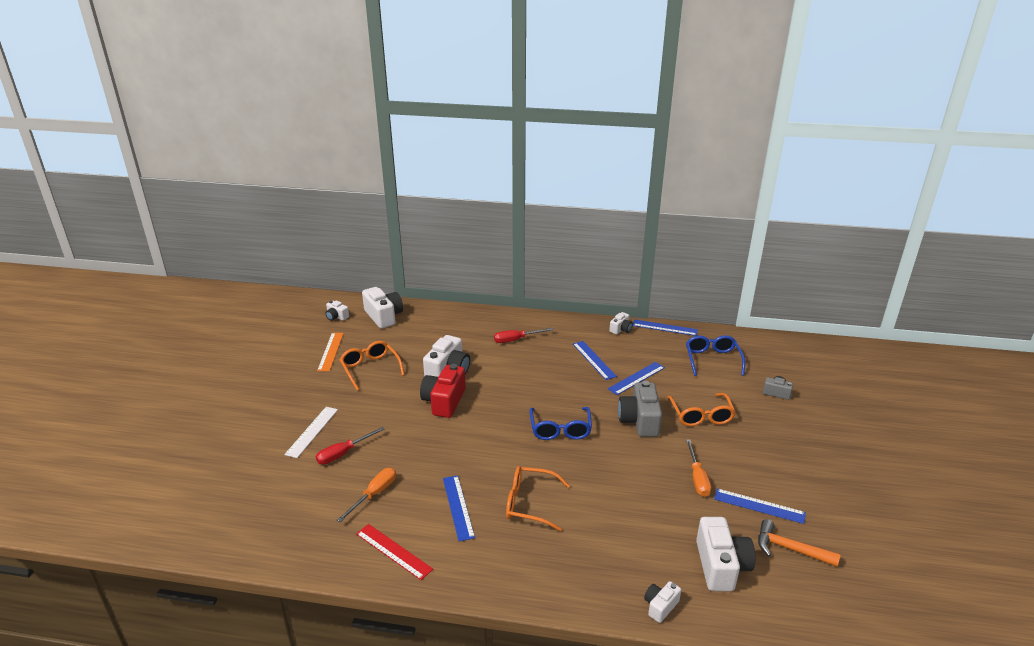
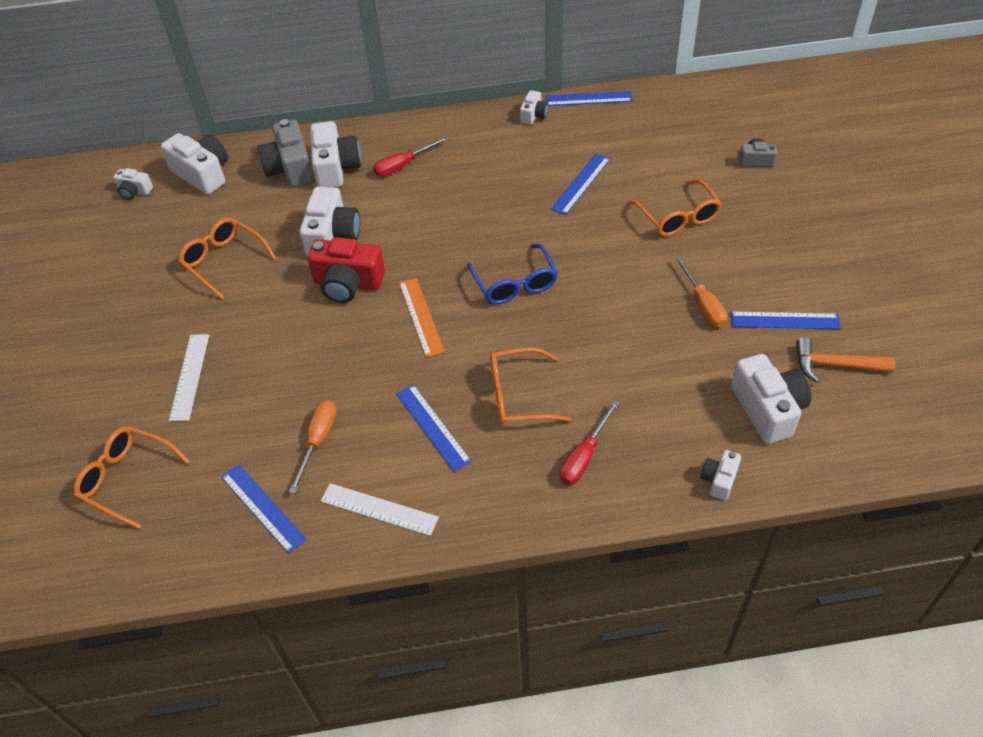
camera: 15 degrees left, 20 degrees up
(239, 483) = (128, 479): none -> orange glasses
(330, 351) = (154, 249): orange ruler -> orange ruler (420, 316)
(343, 453) = (249, 396): red screwdriver -> red screwdriver (584, 456)
(393, 551) = (379, 509): red ruler -> white ruler
(444, 401) = (348, 283): red camera -> red camera turned 75 degrees counterclockwise
(470, 331) = (336, 168): none -> white camera
(593, 360) = (517, 170): blue ruler -> blue ruler (262, 508)
(640, 420) = (607, 244): grey camera -> grey camera (290, 168)
(712, 360) = (664, 133): blue glasses -> none

